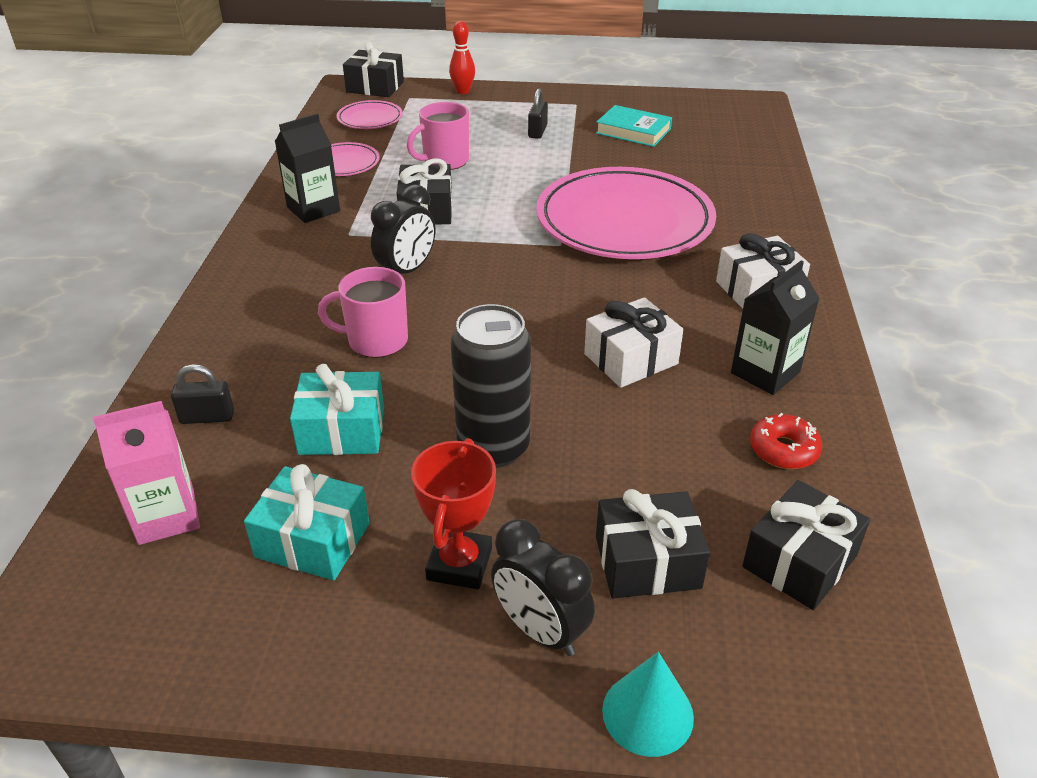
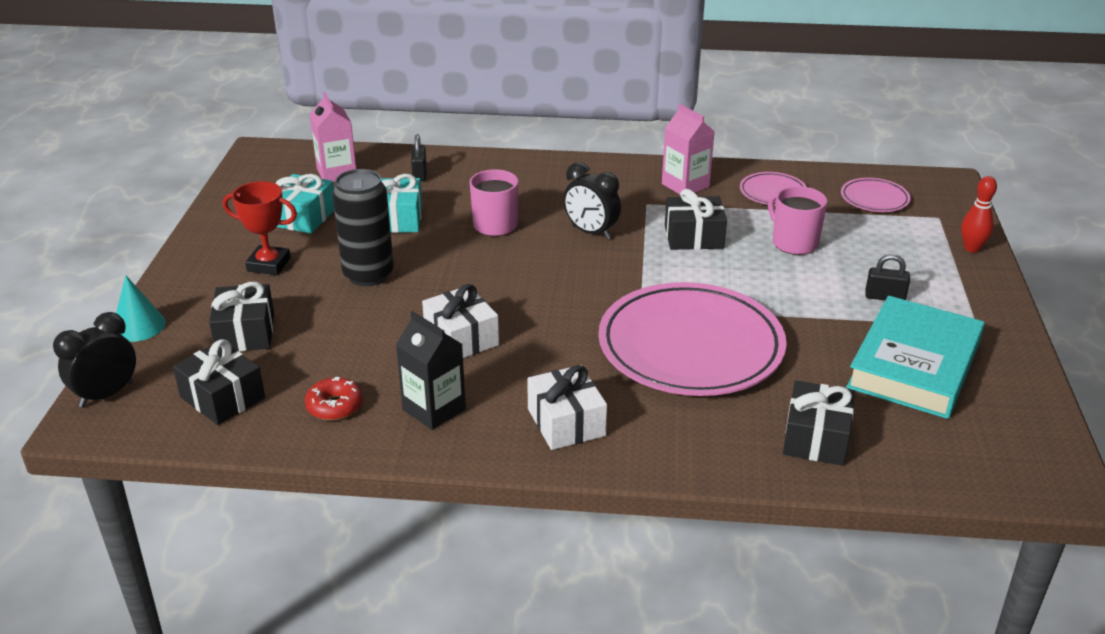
camera: 90 degrees right, 5 degrees down
(313, 209) = (685, 185): black carton -> pink carton
(375, 87) = (955, 196): black gift -> black gift (816, 438)
(540, 630) = (209, 292): black clock -> black clock (106, 394)
(633, 131) = (914, 365): turquoise book -> turquoise book, size x1.75

